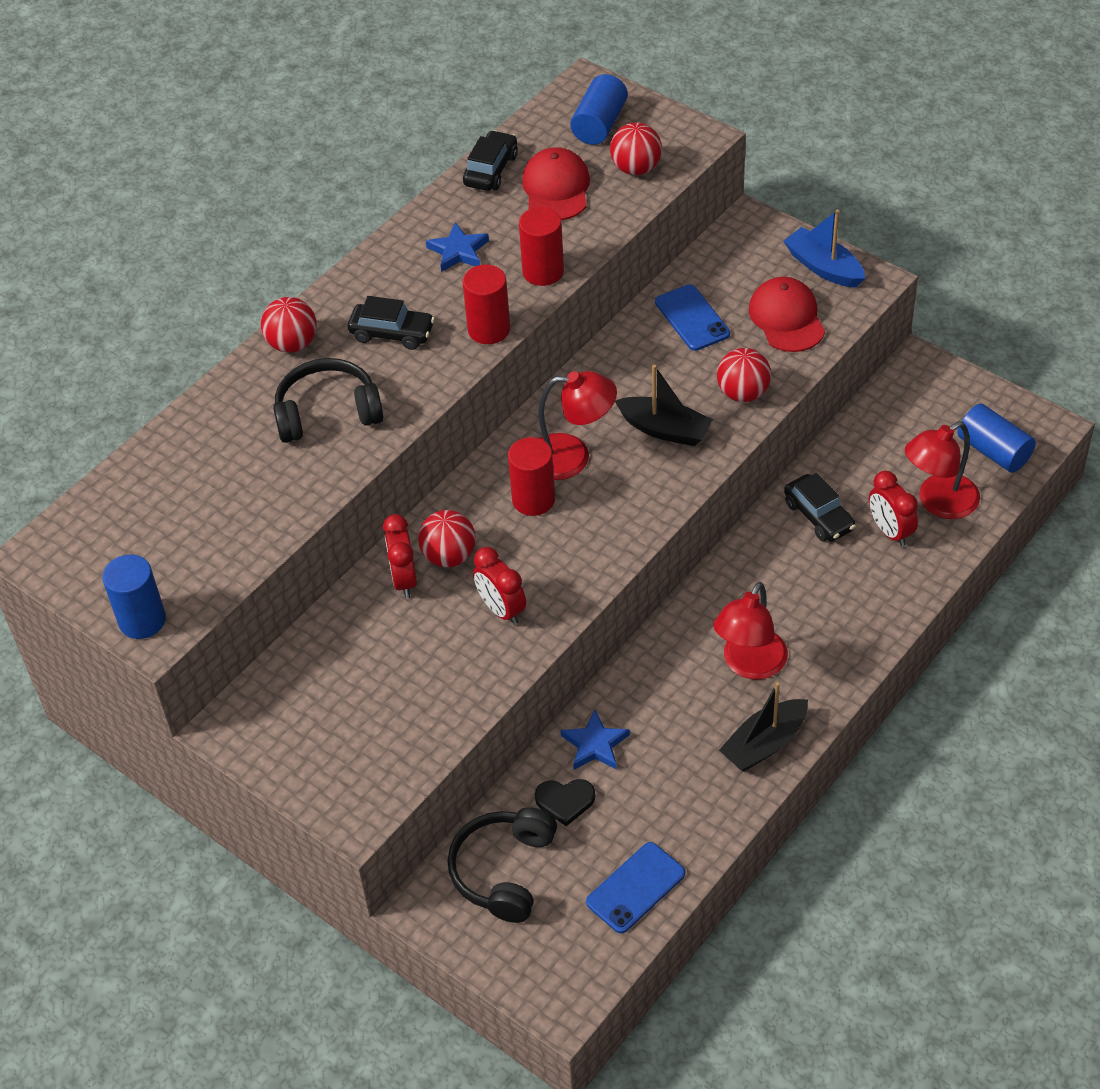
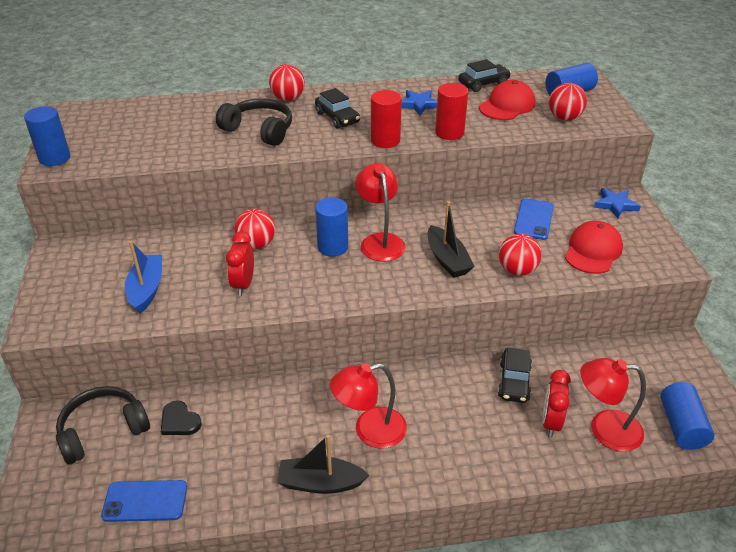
camera: 40 degrees right, 10 degrees down
(404, 579) = (222, 240): red clock -> none
(533, 499) = (332, 247): red cylinder -> blue cylinder
(572, 457) = (380, 241): red lamp -> red lamp turned 150 degrees counterclockwise
(595, 745) = (233, 405): blue star -> blue star (615, 205)
(823, 267) = (649, 240): blue boat -> blue boat (146, 289)

